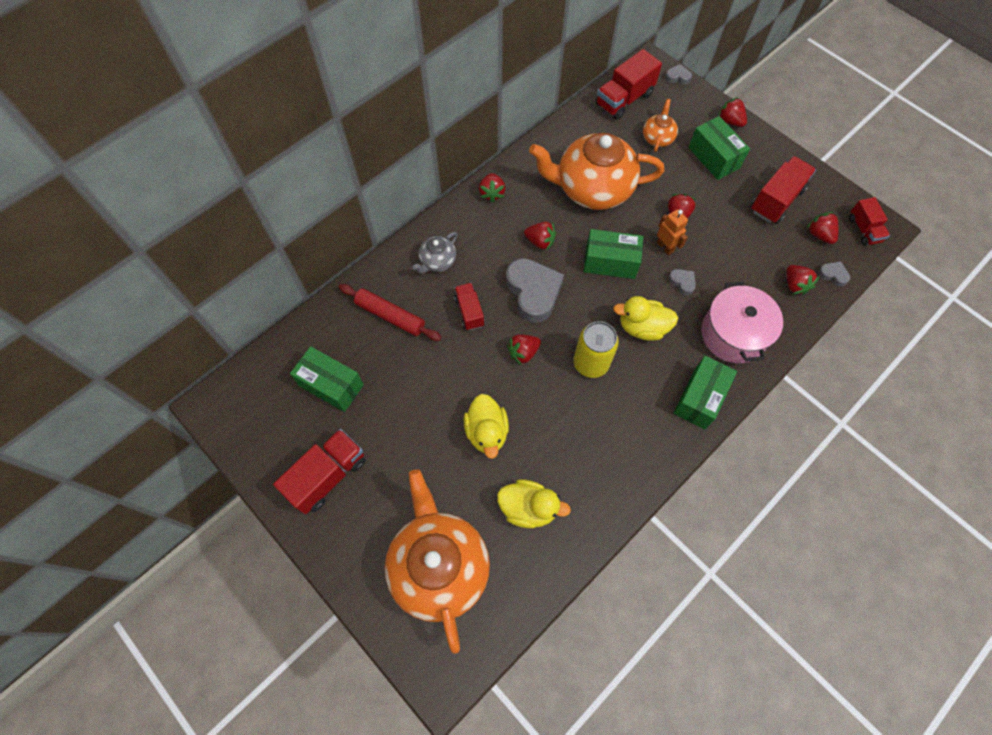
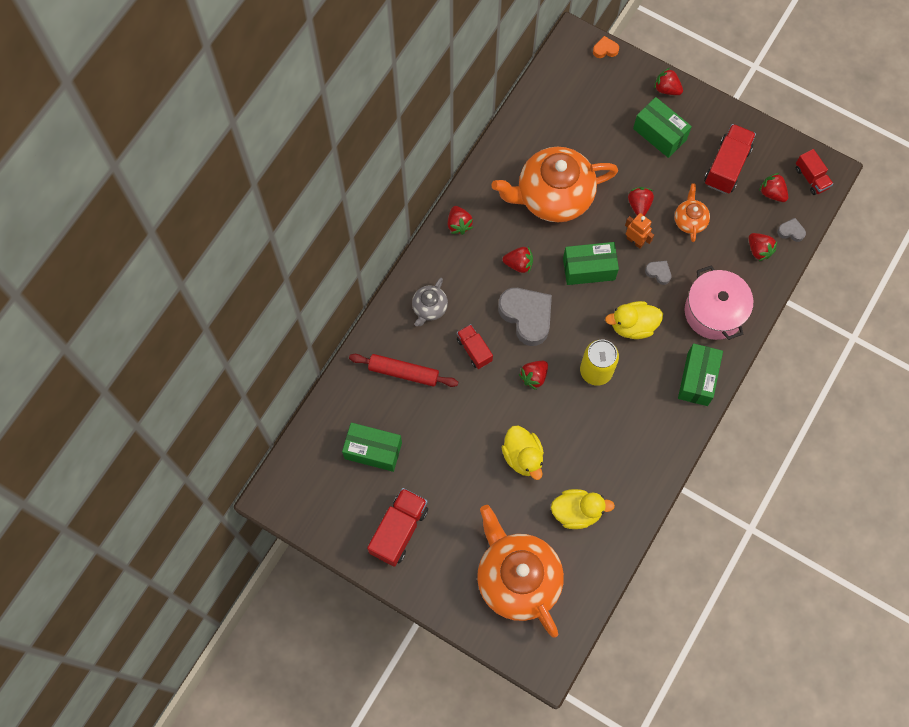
camera: 15 degrees left, 5 degrees up
(624, 99) = (558, 88): red truck -> none
(657, 138) = (601, 125): orange teapot -> orange teapot (690, 220)
(677, 77) = (605, 49): grey heart -> orange heart

